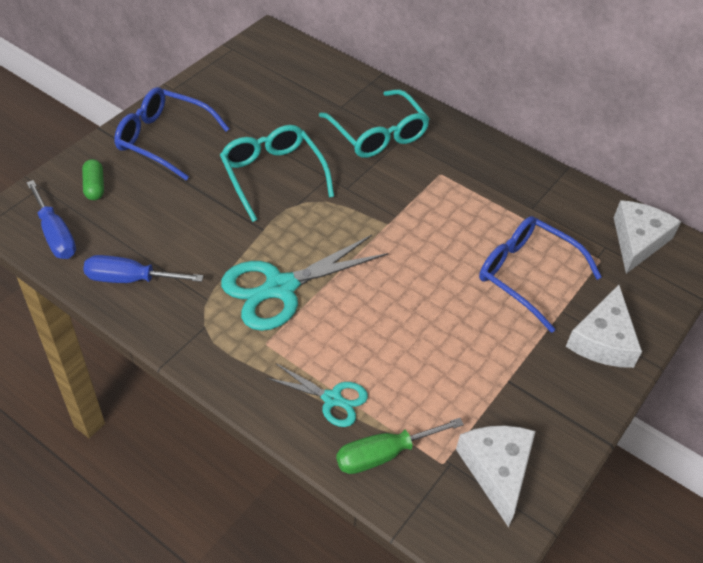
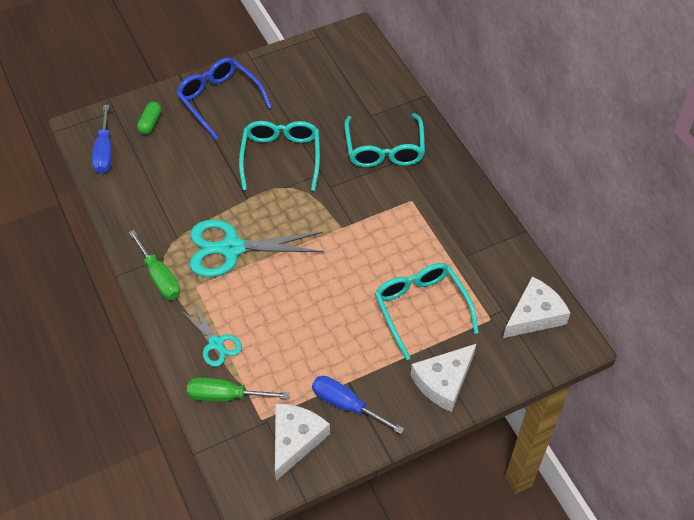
camera: 30 degrees right, 5 degrees up
(130, 279) = (134, 203): blue screwdriver -> blue screwdriver (346, 405)
(214, 350) = (159, 277): none -> green screwdriver
(527, 275) = (421, 308): blue glasses -> turquoise glasses

